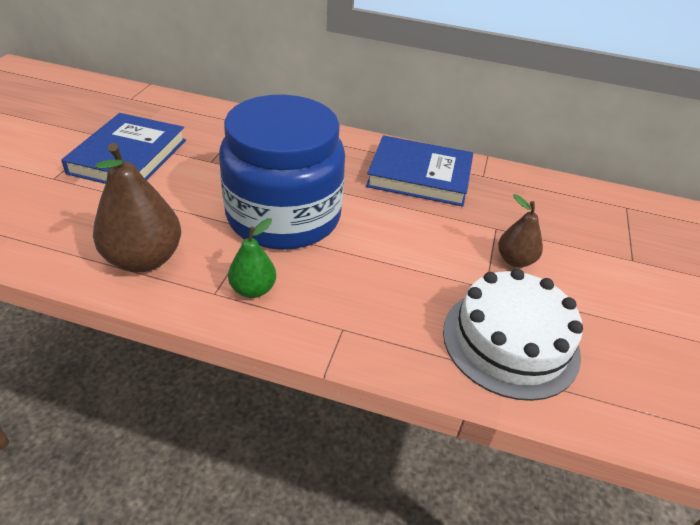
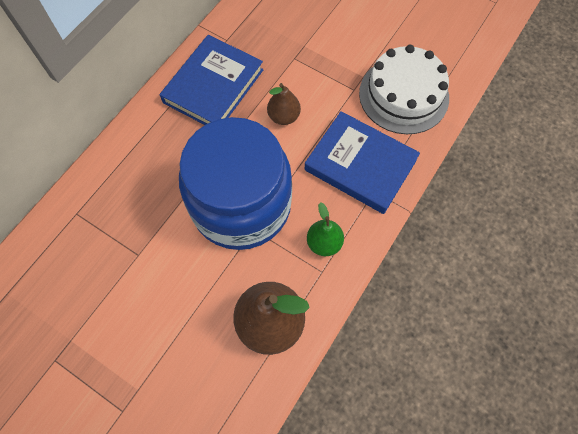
camera: 70 degrees left, 25 degrees up
(128, 156) = (104, 334): blue book -> blue book (360, 165)
(515, 260) = (331, 61): brown pear -> brown pear (284, 116)

